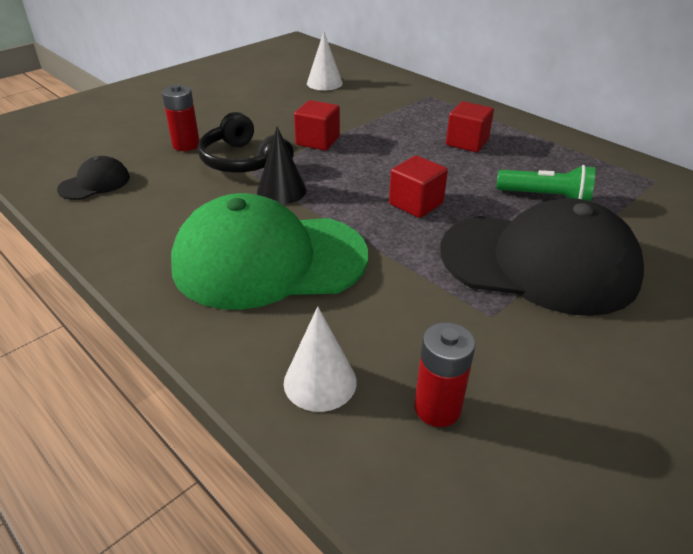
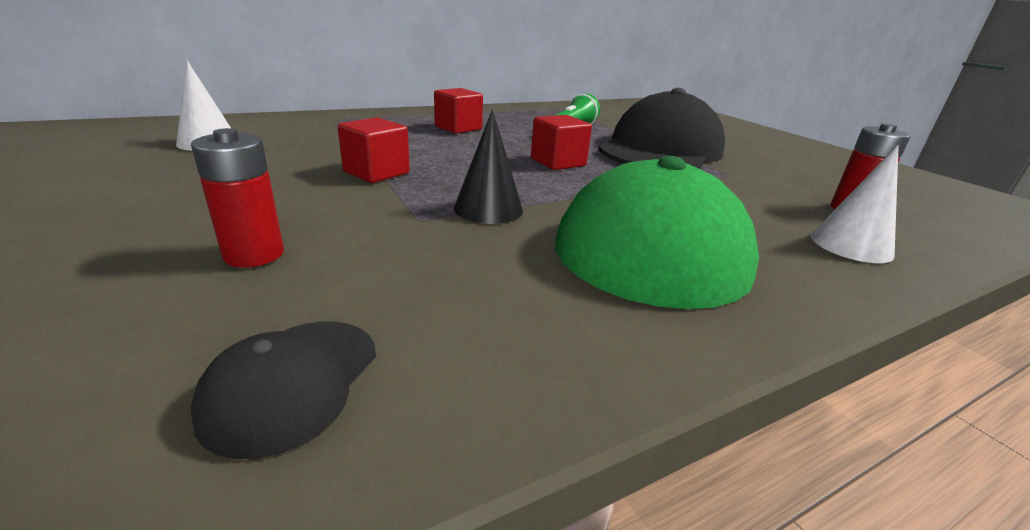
camera: 75 degrees left, 10 degrees down
(95, 183) = (292, 382): black cap -> black cap turned 135 degrees counterclockwise
(243, 161) = (380, 219): black headphones -> none

